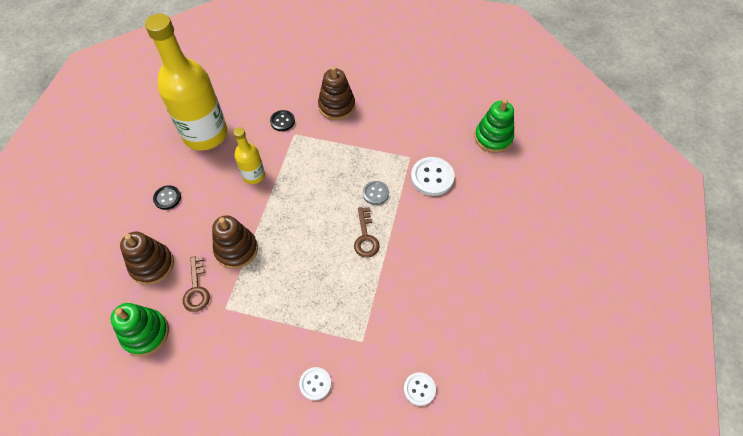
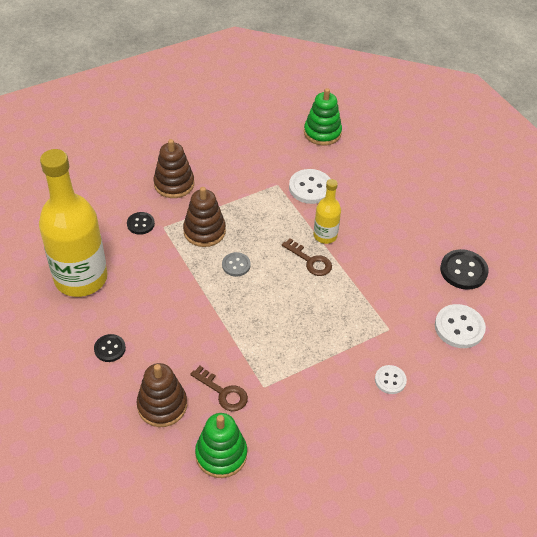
camera: 45 degrees left, 10 degrees down
(236, 249) = (220, 341): brown stacking toy -> brown stacking toy (204, 231)
(253, 175) = (166, 280): yellow bottle -> yellow bottle (325, 235)
(375, 193) = (282, 226): grey button -> grey button (236, 265)
(419, 389) = (459, 327): white button -> white button, size x1.66
(480, 343) = (463, 271): none -> black button

